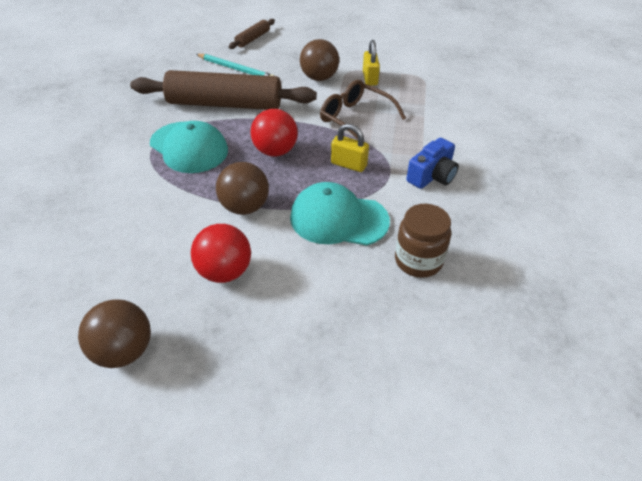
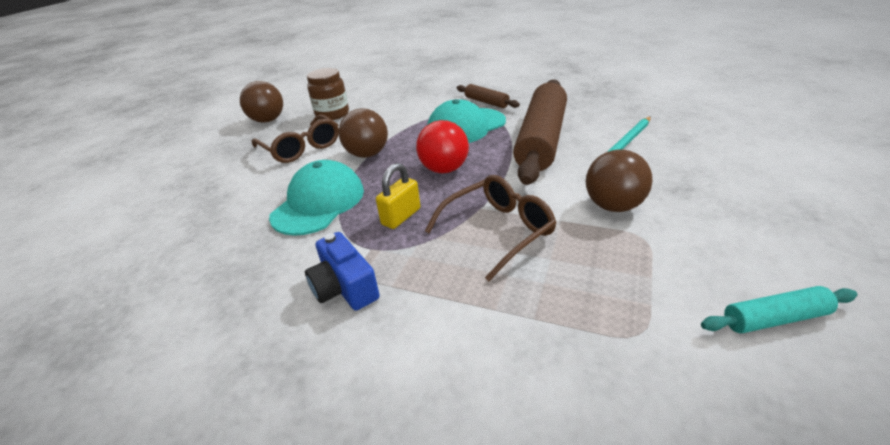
camera: 105 degrees right, 10 degrees down
(224, 272) = (301, 148): red ball -> brown glasses
(252, 39) = (720, 154): brown rolling pin -> brown rolling pin (486, 102)
(370, 78) = (620, 259): yellow padlock -> none
(398, 47) = (775, 319): none -> turquoise rolling pin
(418, 260) = (224, 249): brown jar -> brown jar (332, 114)

